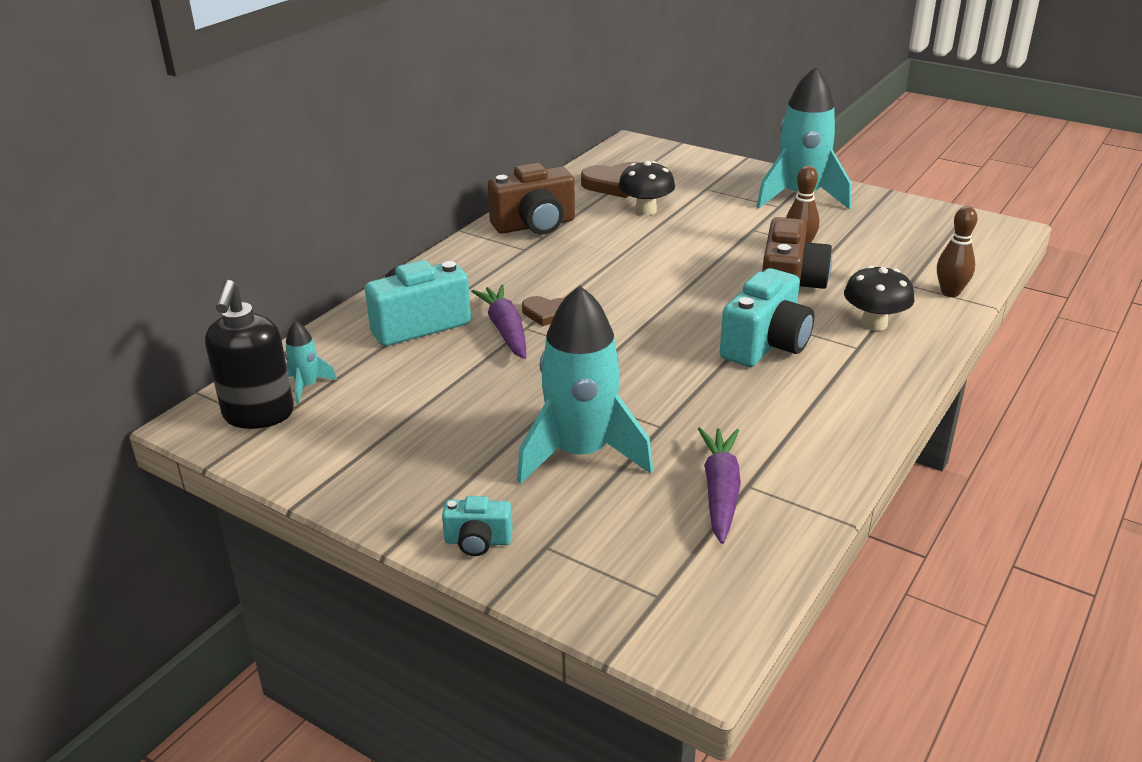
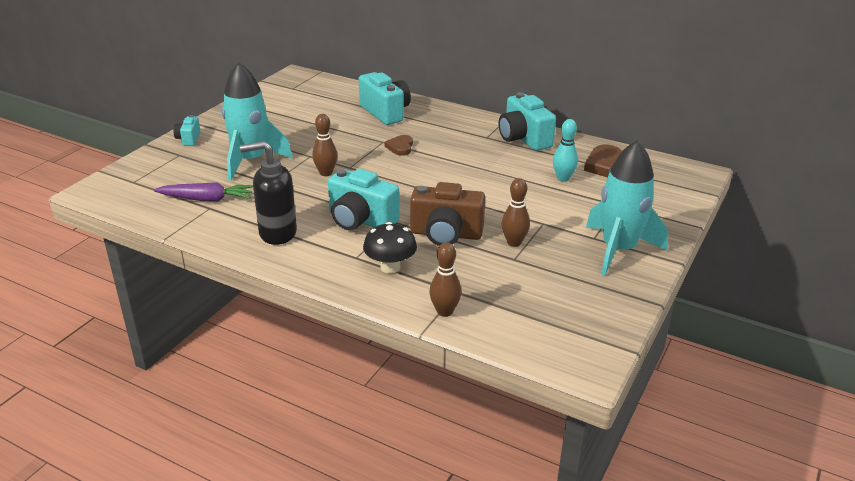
camera: 85 degrees right, 0 degrees up
(258, 415) = (300, 85): black soap dispenser -> black soap dispenser (277, 233)
(307, 386) = (324, 92): turquoise rocket -> none
(505, 330) = (380, 136): purple carrot -> none
(535, 225) = (524, 139): brown camera -> turquoise camera
(628, 376) = (326, 173): none -> brown bowling pin
(646, 210) = (563, 178): black mushroom -> turquoise bowling pin

